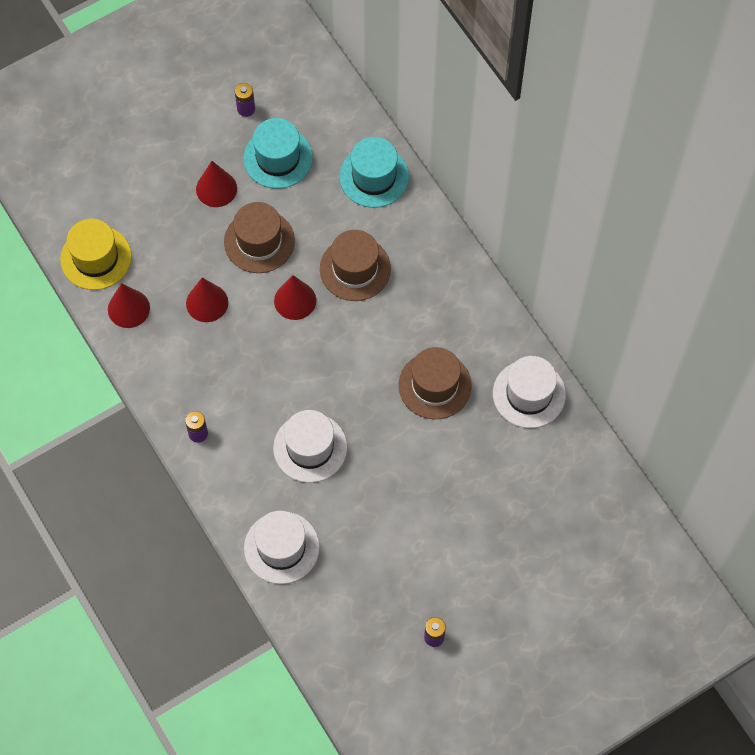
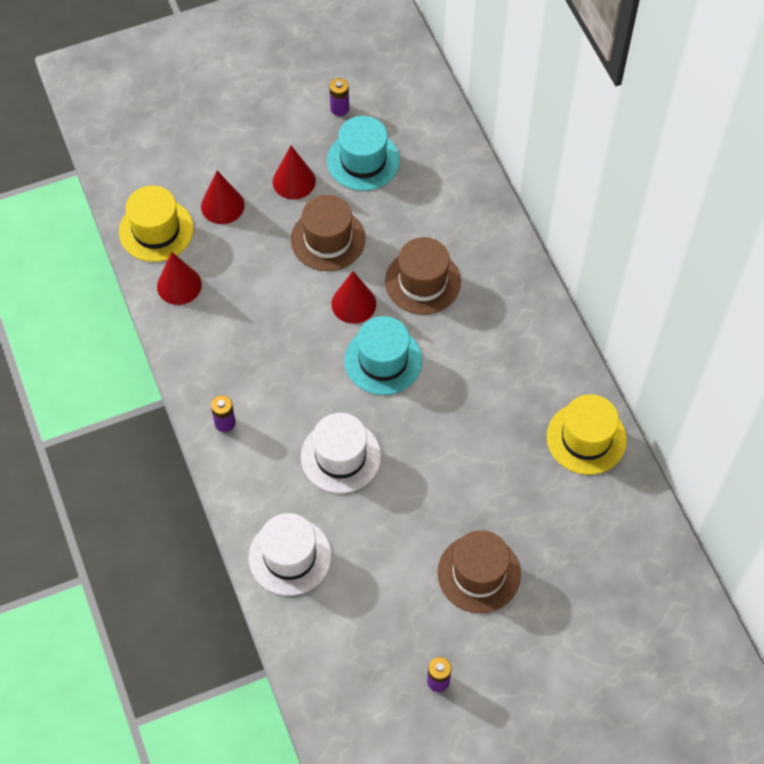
camera: 10 degrees right, 5 degrees down
(207, 303) = (261, 292): red cone -> red cone (222, 205)
(374, 176) = (459, 193): turquoise hat -> turquoise hat (383, 360)
(435, 385) = (486, 413): brown hat -> brown hat (479, 573)
(529, 394) = (586, 438): white hat -> yellow hat

